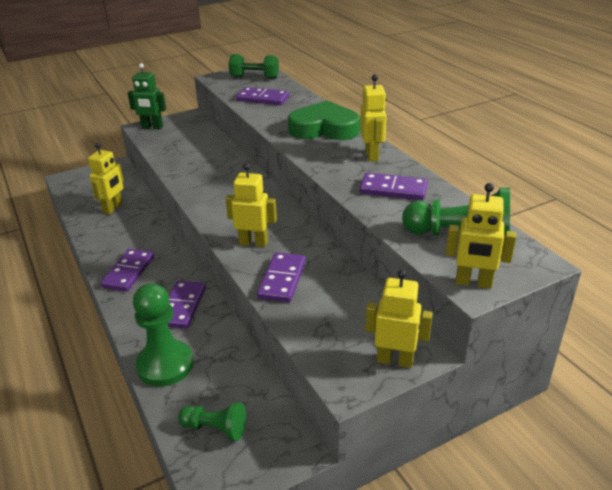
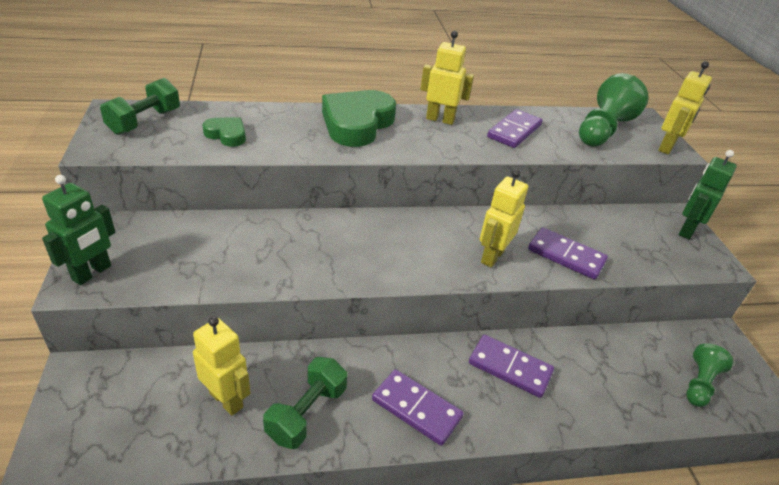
camera: 75 degrees left, 5 degrees up
(112, 235) = (307, 413): none -> green dumbbell
(165, 365) = (608, 405): green pawn -> none
(263, 99) = (227, 135): purple domino -> green heart
(395, 360) = (686, 230): yellow robot -> green robot

